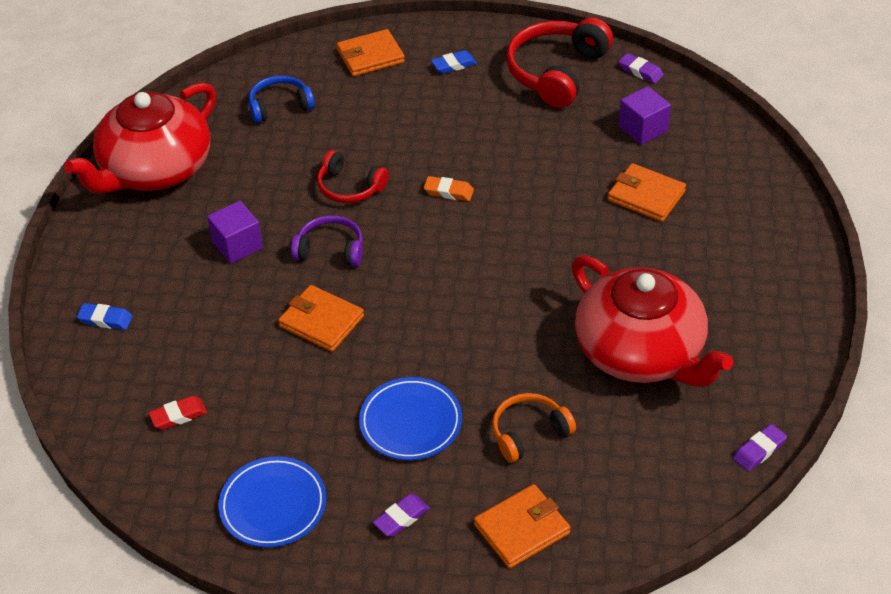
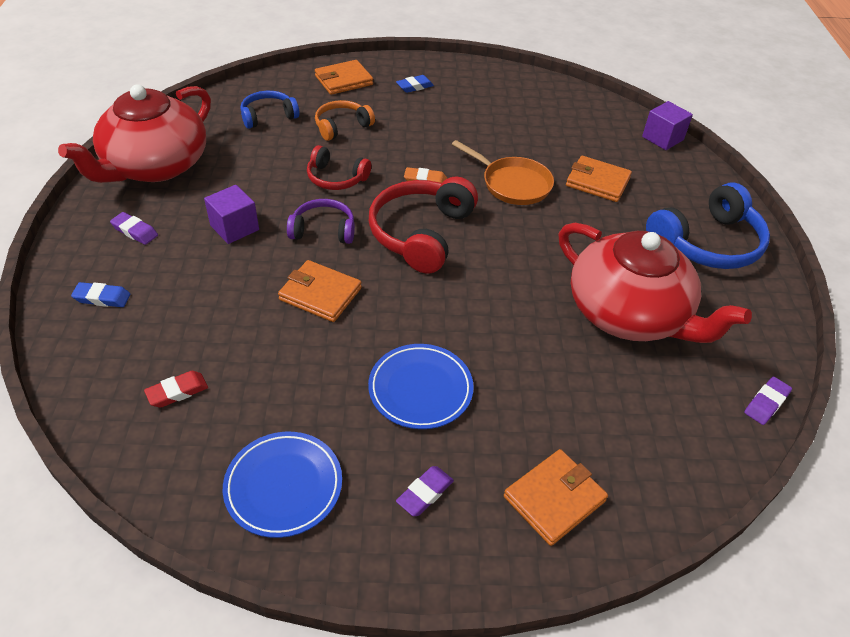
camera: 10 degrees left, 0 degrees up
(529, 433) = (540, 395): orange headphones -> orange headphones (342, 126)
(546, 197) = (512, 184): none -> orange pan
(556, 72) = (500, 92): red headphones -> red headphones (421, 233)
(640, 71) = (568, 91): purple eraser -> purple eraser (135, 231)
(643, 129) = (581, 131): purple cube -> purple cube (662, 138)
(752, 274) = (707, 243): none -> blue headphones

